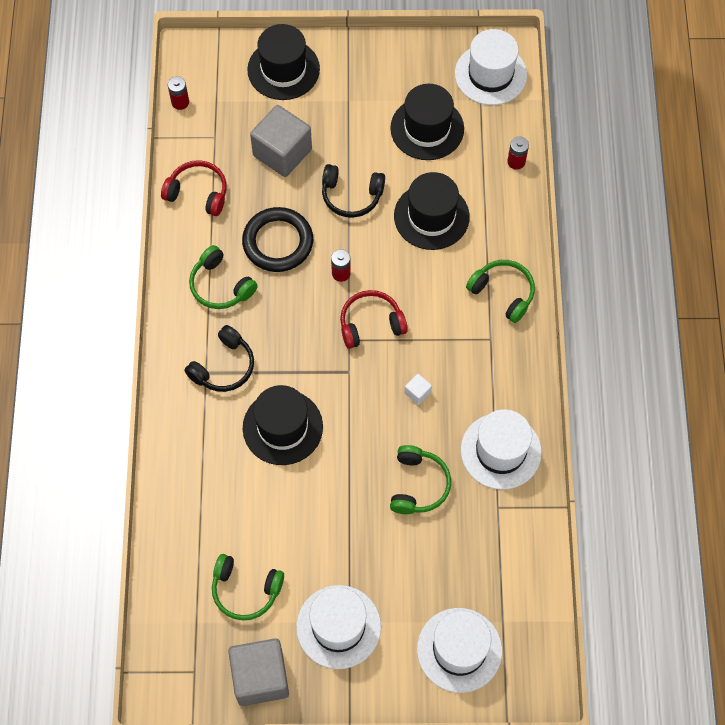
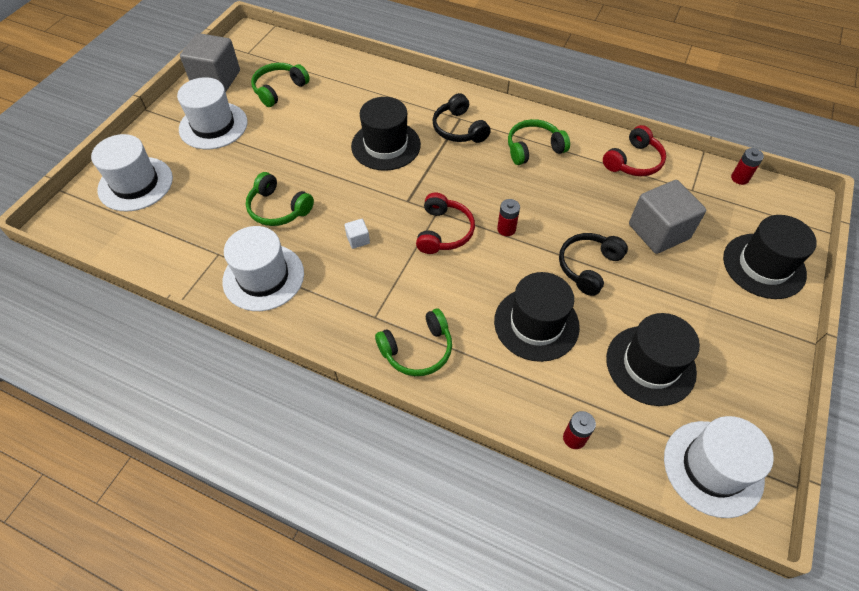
camera: 115 degrees right, 10 degrees down
(278, 242) = (559, 197): black ring -> none

